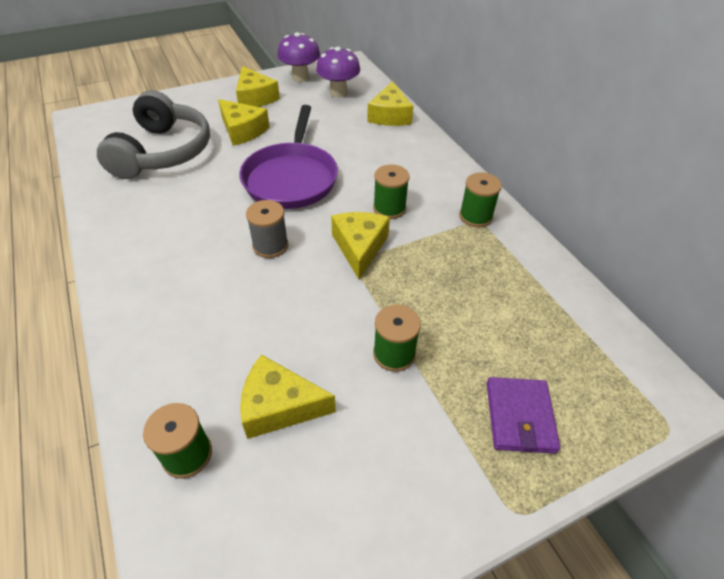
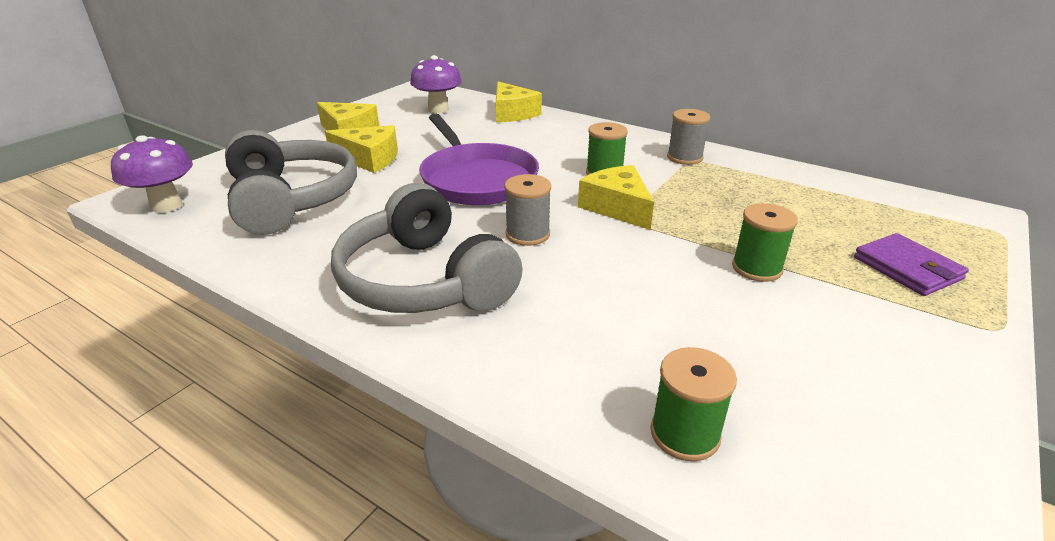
camera: 30 degrees left, 15 degrees down
(169, 257) = (424, 281): none -> grey headphones
(279, 406) = (716, 349): yellow cheese -> none
(300, 78) = (381, 107): purple mushroom -> purple mushroom (166, 206)
(475, 216) = (684, 157): green spool -> grey spool

